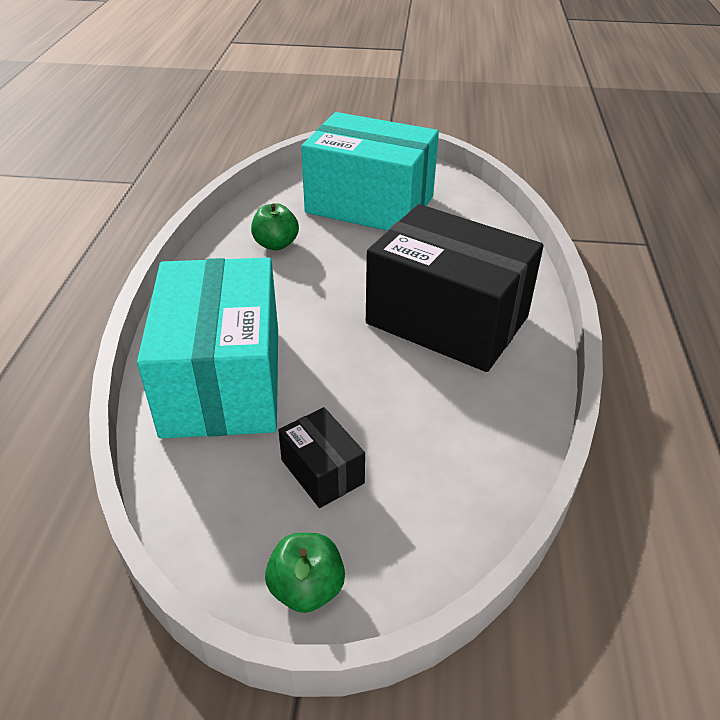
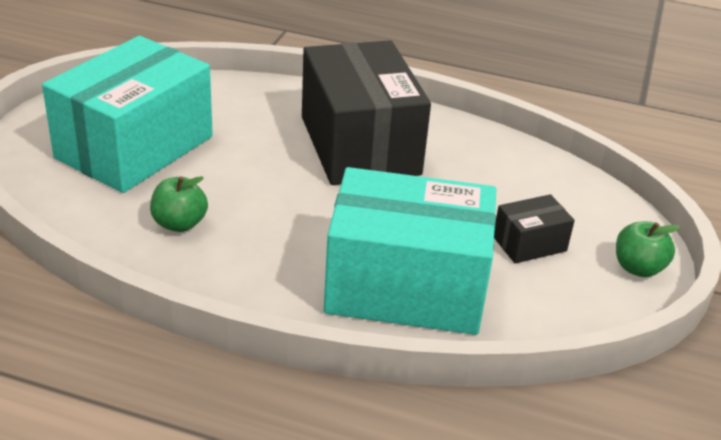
camera: 80 degrees left, 5 degrees down
(447, 320) = (360, 145): black box -> black box turned 60 degrees counterclockwise

